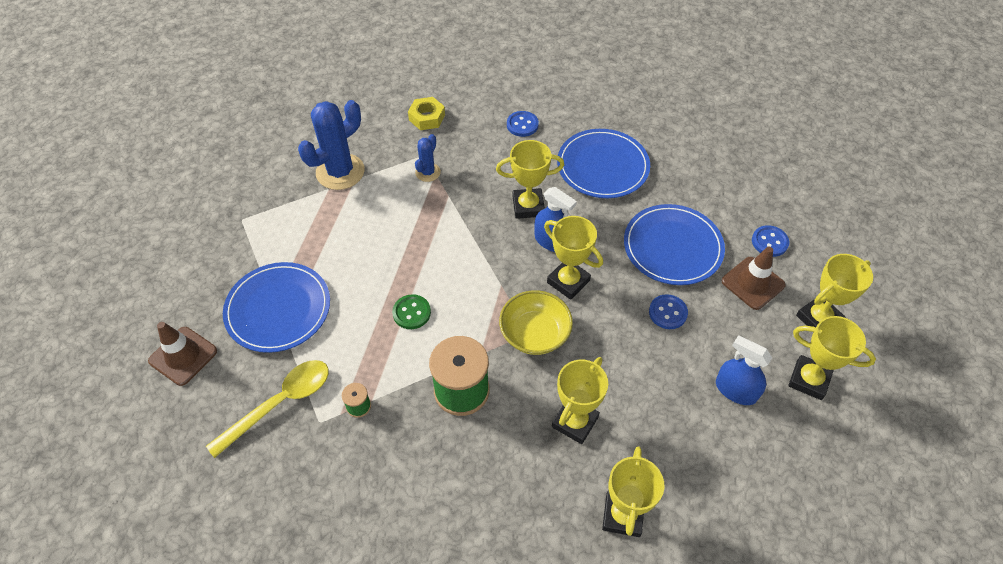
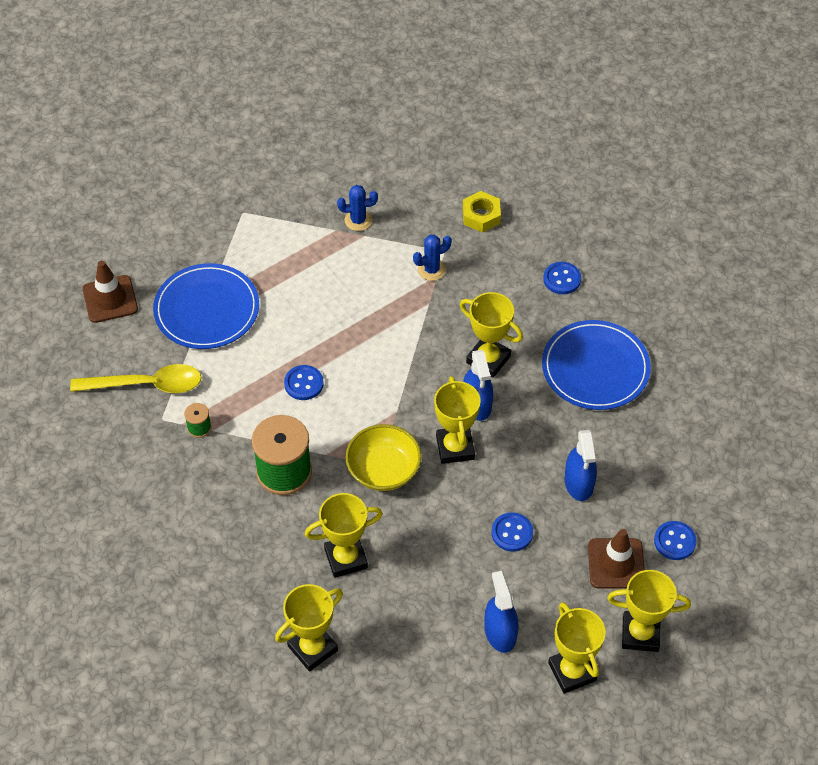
camera: 40 degrees right, 0 degrees up
(340, 172) = (358, 220): blue cactus -> blue cactus, size x0.52
(411, 313) = (304, 383): green button -> blue button
(672, 247) = (579, 483): blue plate -> blue spray bottle

